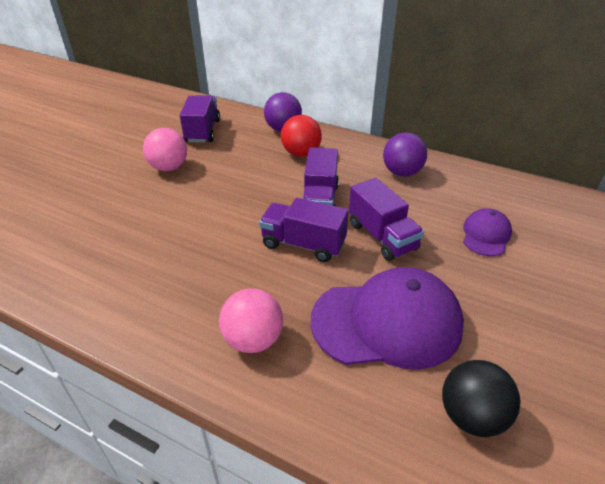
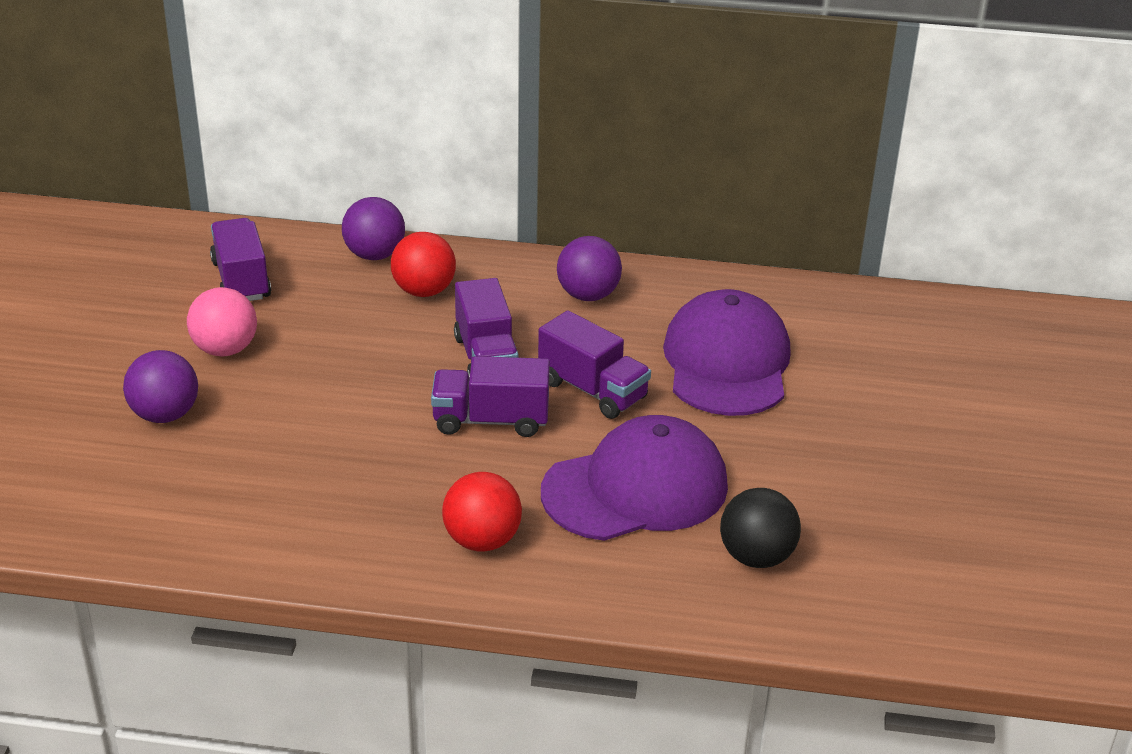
camera: 20 degrees left, 5 degrees down
(109, 200) = (165, 415): none -> purple ball
(253, 339) = (482, 540): pink ball -> red ball
(486, 235) = (727, 362): purple cap -> purple cap, size x1.99

